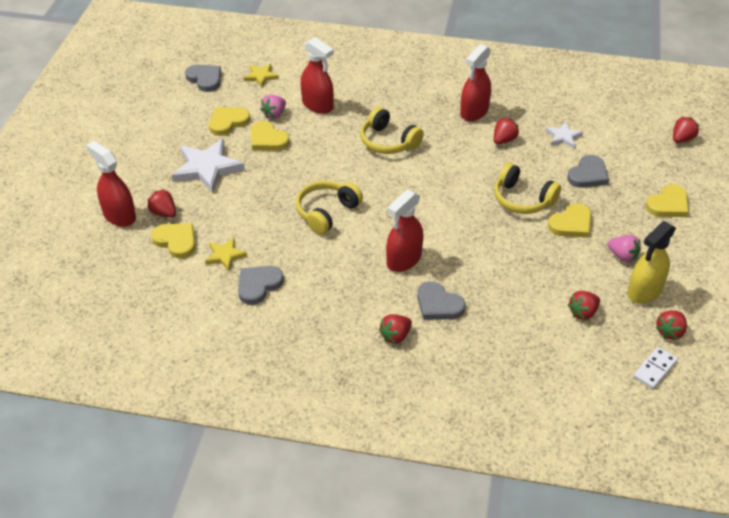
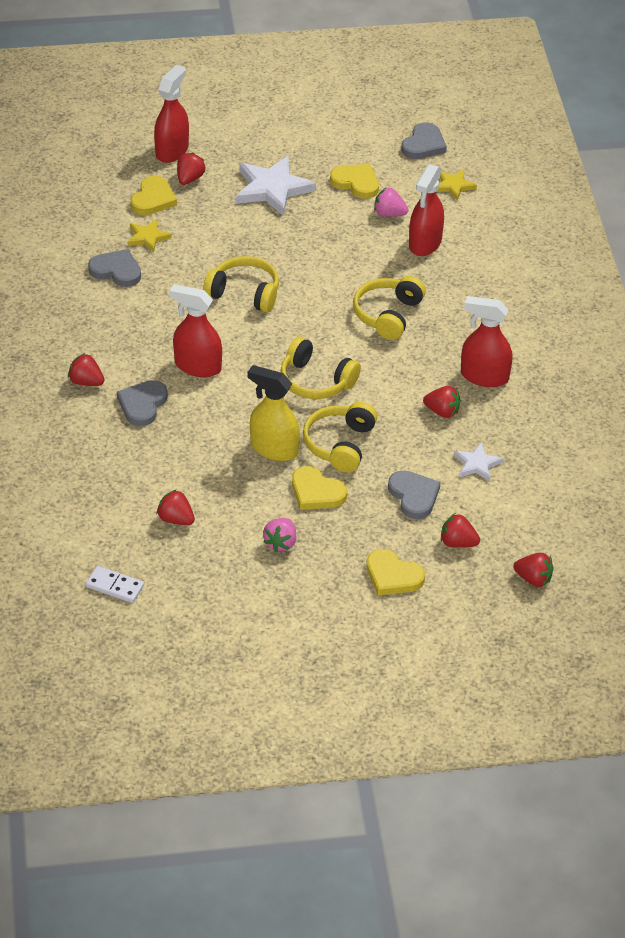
camera: 70 degrees right, 0 degrees up
(267, 139) = (342, 220): yellow heart -> none
(447, 196) = (316, 381): none -> yellow headphones
(588, 175) = (414, 496): grey heart -> grey heart turned 135 degrees counterclockwise
(644, 291) = (230, 567): yellow spray bottle -> yellow spray bottle (274, 449)
(670, 332) = (175, 594): red strawberry -> red strawberry (458, 543)

